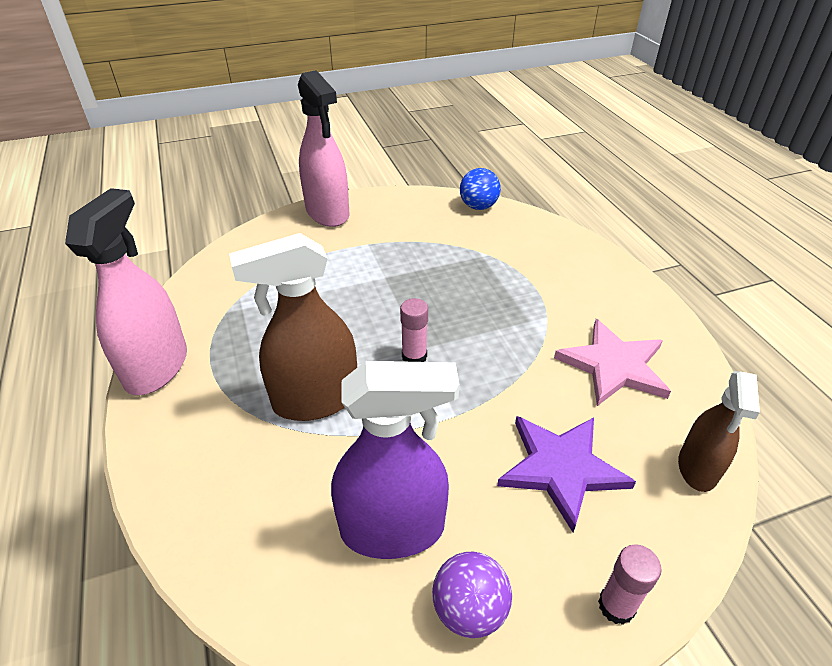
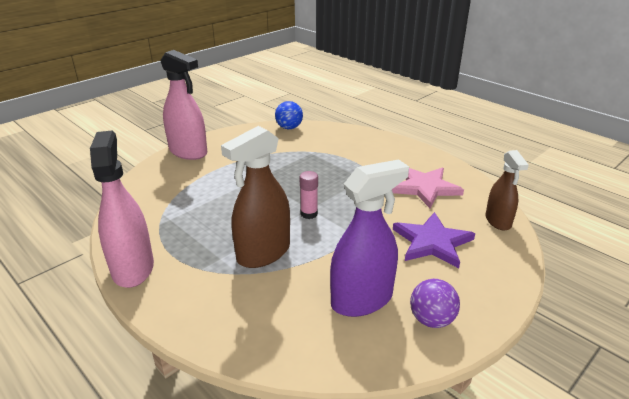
camera: 25 degrees left, 10 degrees down
(616, 606) = (501, 291): pink glue stick -> none

